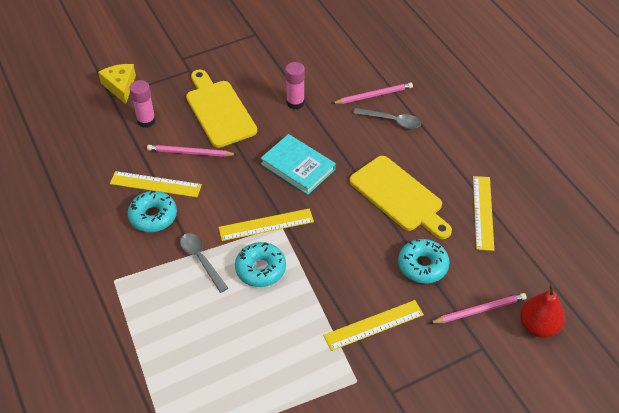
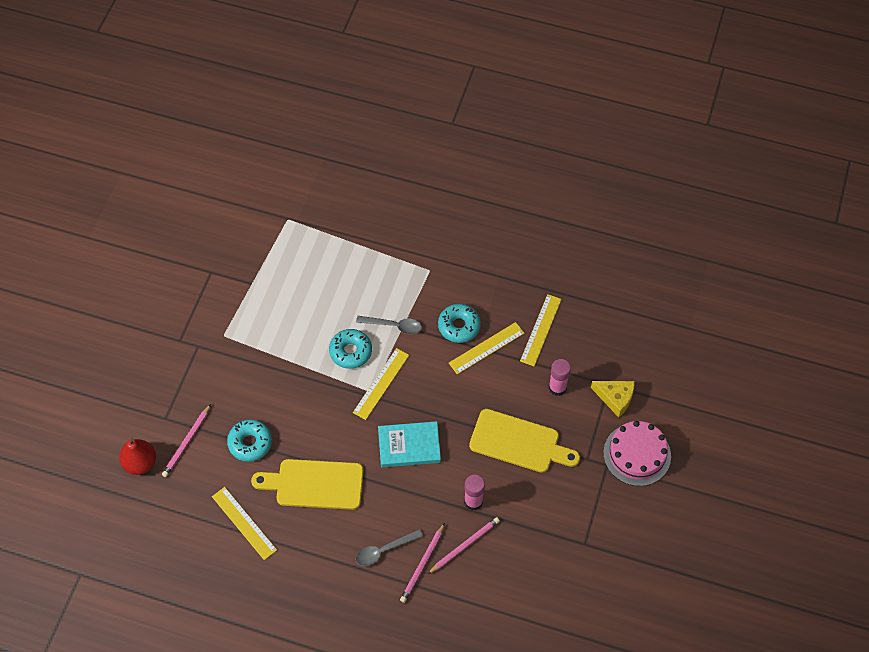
camera: 135 degrees right, 10 degrees up
(156, 50) = (637, 454): none -> pink cake
(190, 153) = (495, 390): pink pencil -> pink pencil (464, 545)
(373, 325) = (245, 376): yellow ruler -> yellow ruler (540, 330)

